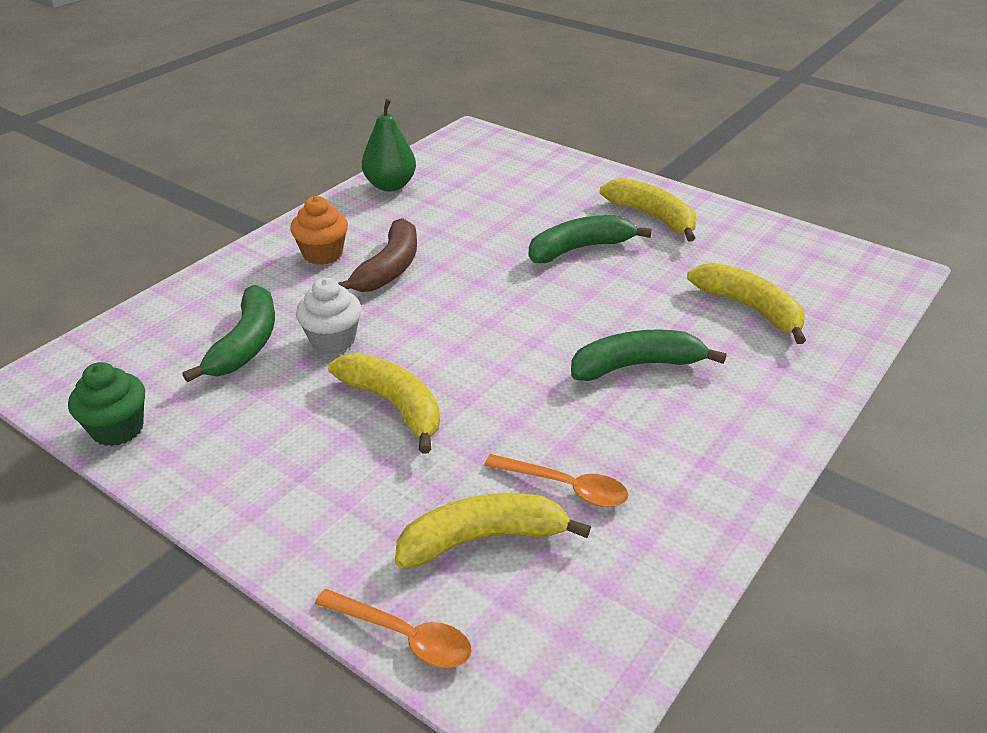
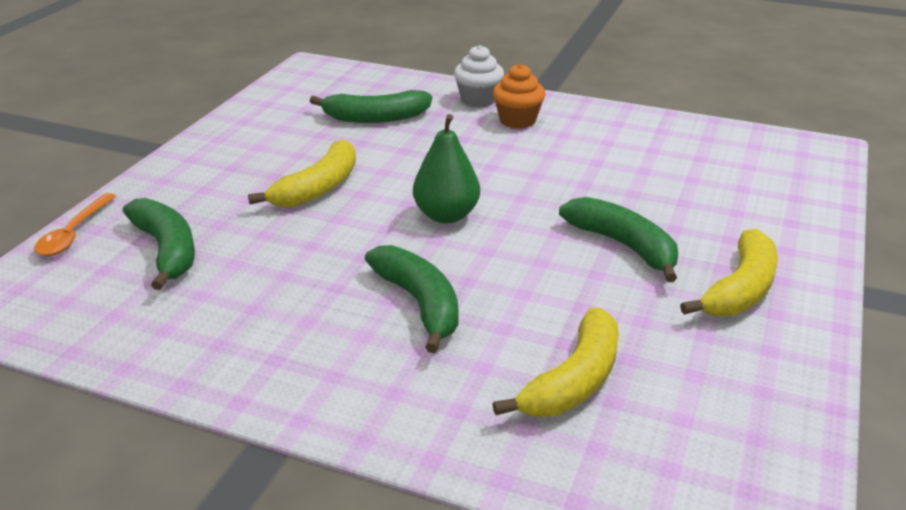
camera: 75 degrees right, 5 degrees down
(117, 429) = (267, 100): green cupcake -> none
(332, 340) = (394, 148): white cupcake -> white cupcake (478, 100)
(389, 268) = (514, 152): brown banana -> none
(390, 186) = (662, 127): green pear -> green pear (446, 215)
(483, 538) = (167, 250): yellow banana -> green banana
(565, 487) = (230, 281): orange spoon -> none

